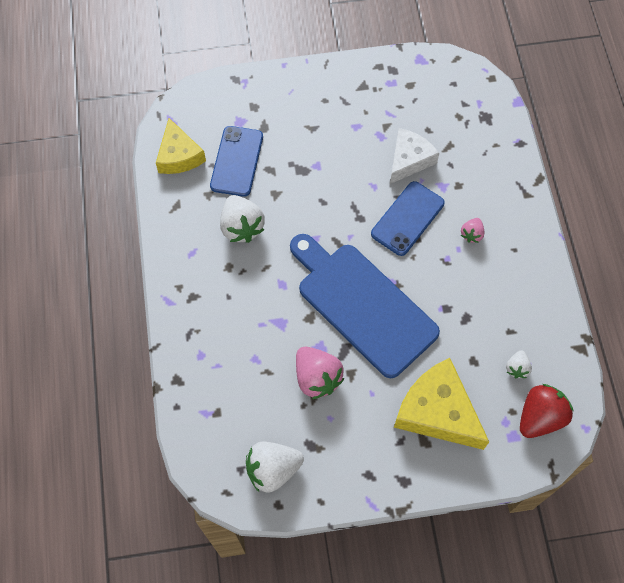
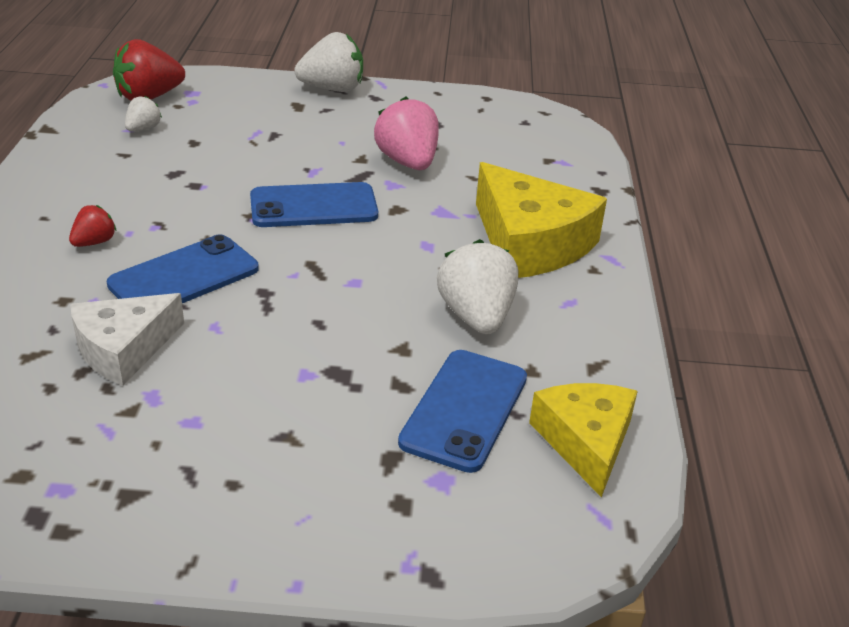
camera: 170 degrees left, 30 degrees down
(273, 470) = (486, 116): white strawberry -> white strawberry (332, 89)
(362, 305) = (313, 206): blue cutting board -> blue phone
(437, 411) = (268, 118): yellow cheese -> yellow cheese (530, 243)
(471, 234) = (94, 242): pink strawberry -> red strawberry

